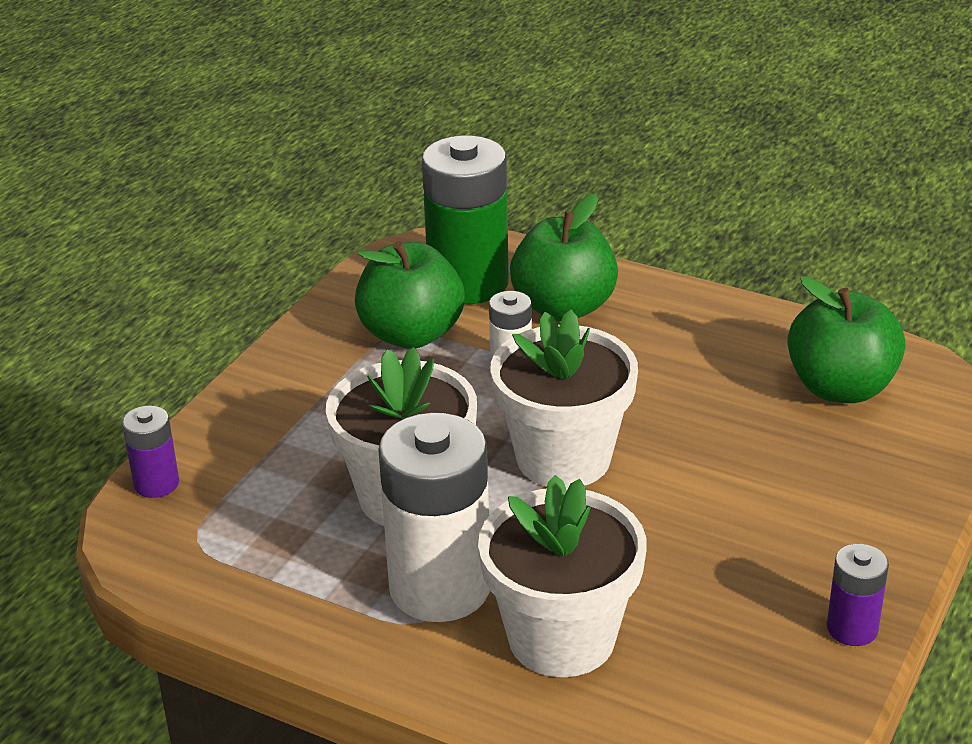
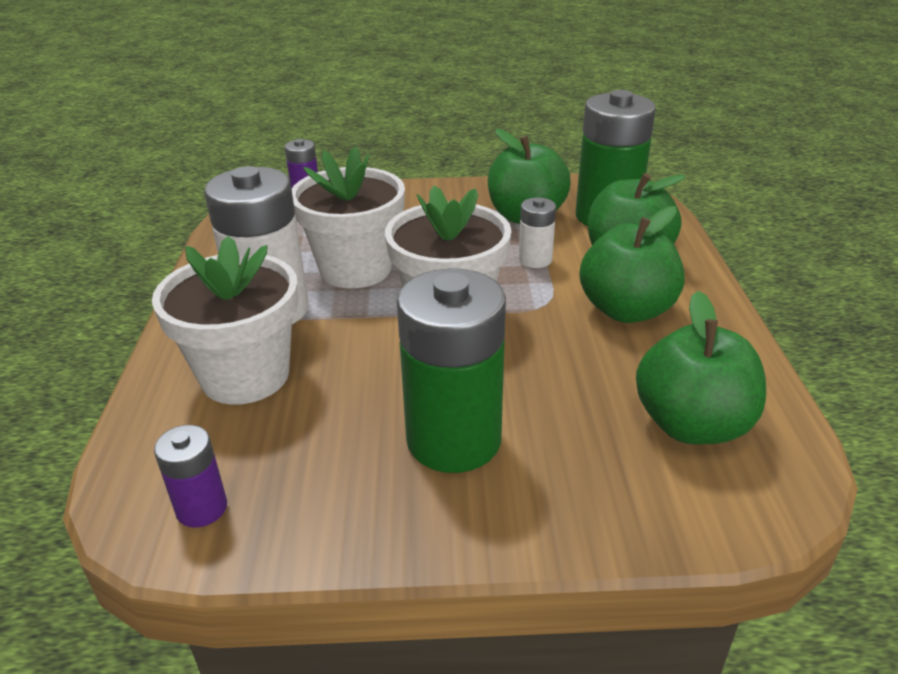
camera: 60 degrees right, 0 degrees up
(654, 348) = (626, 310): none -> green apple
(769, 524) = (453, 439): none -> green battery
(852, 628) = (344, 536): purple battery -> purple battery (202, 508)

